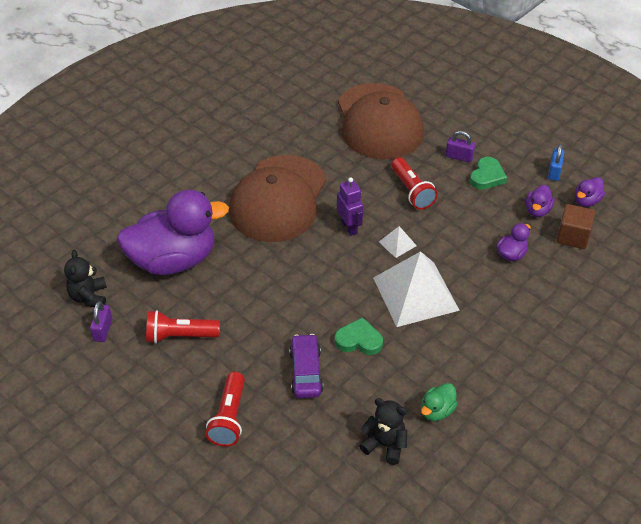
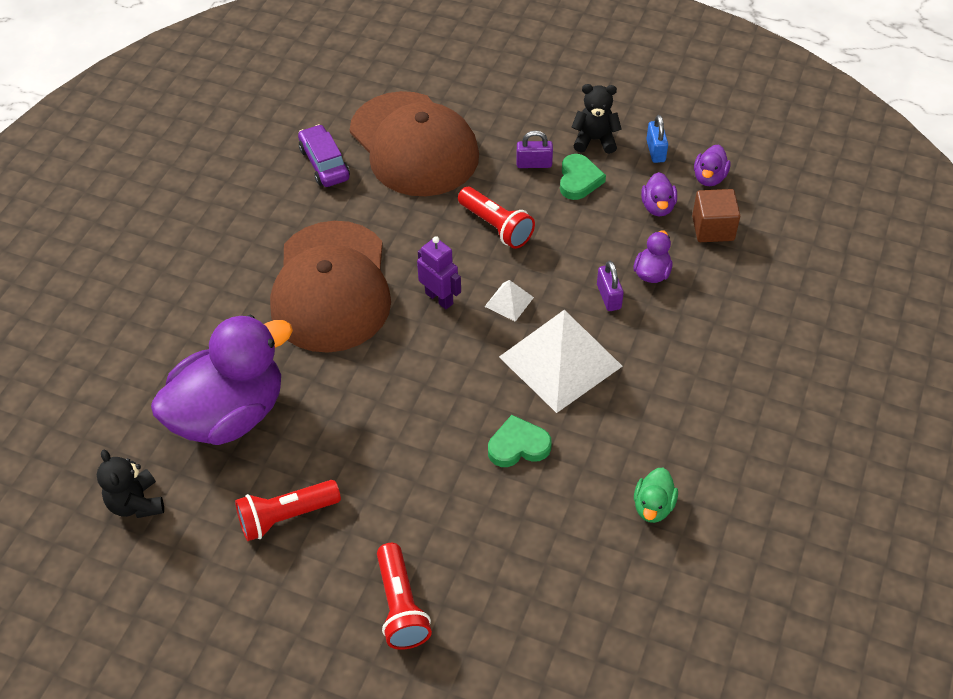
camera: 20 degrees left, 5 degrees up
(103, 330) = (177, 543): purple padlock -> purple padlock (609, 297)
(306, 372) = (471, 510): purple car -> purple car (324, 163)
(385, 444) = (610, 572): black teddy bear -> black teddy bear (595, 140)

